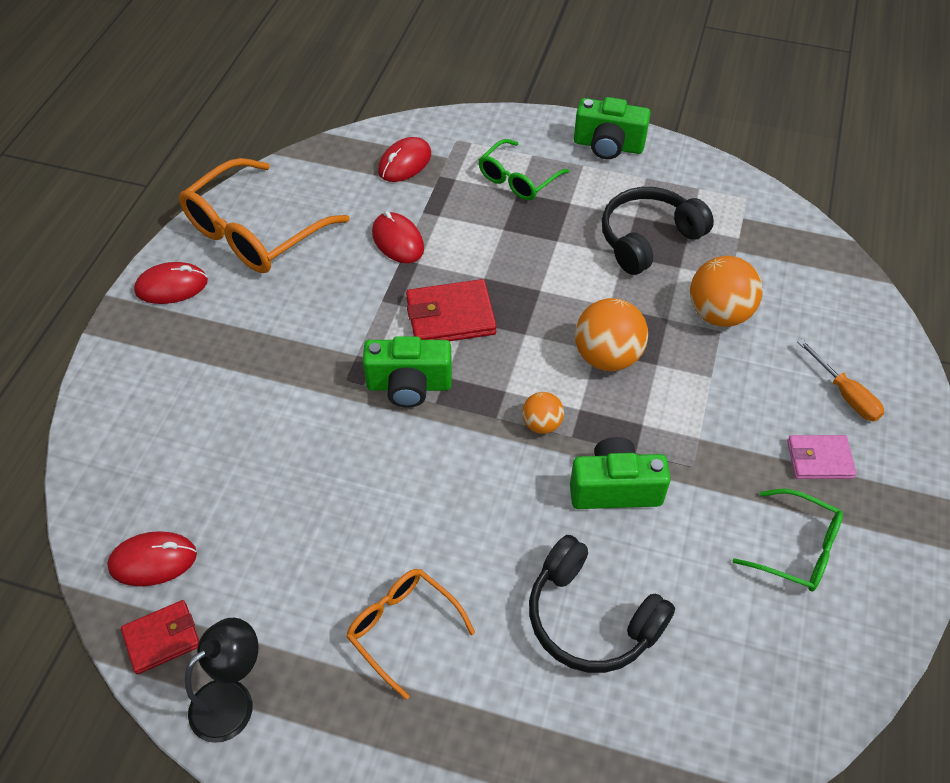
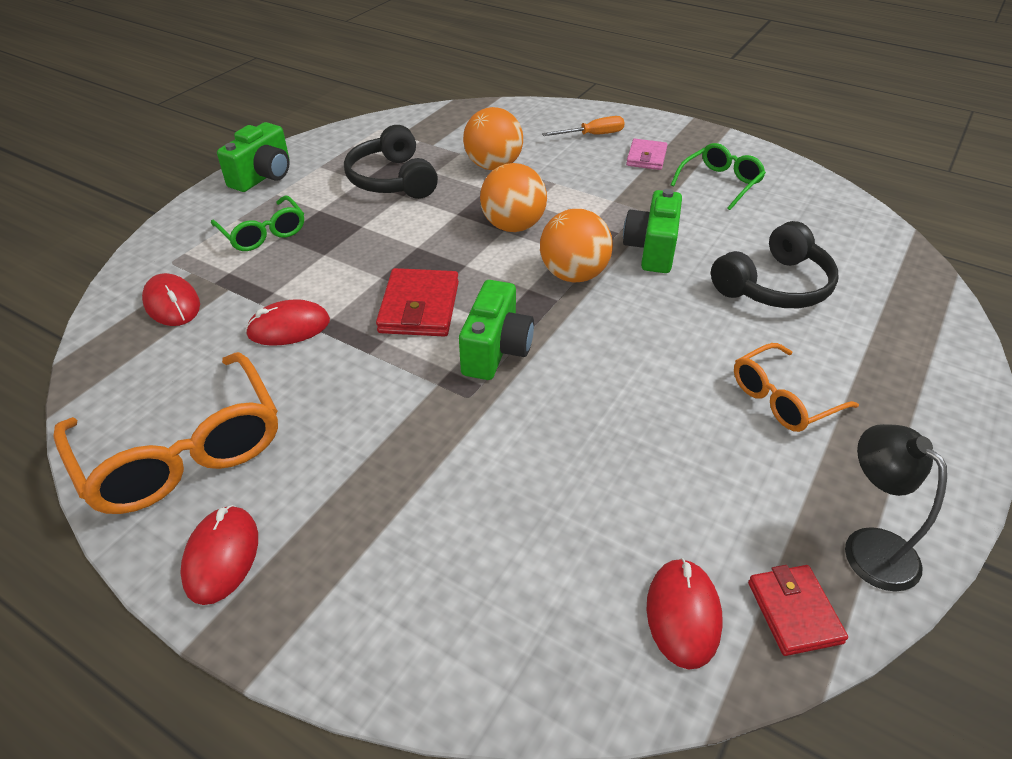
camera: 75 degrees left, 10 degrees down
(541, 424) = (573, 275): orange ball -> orange ball, size x1.80

